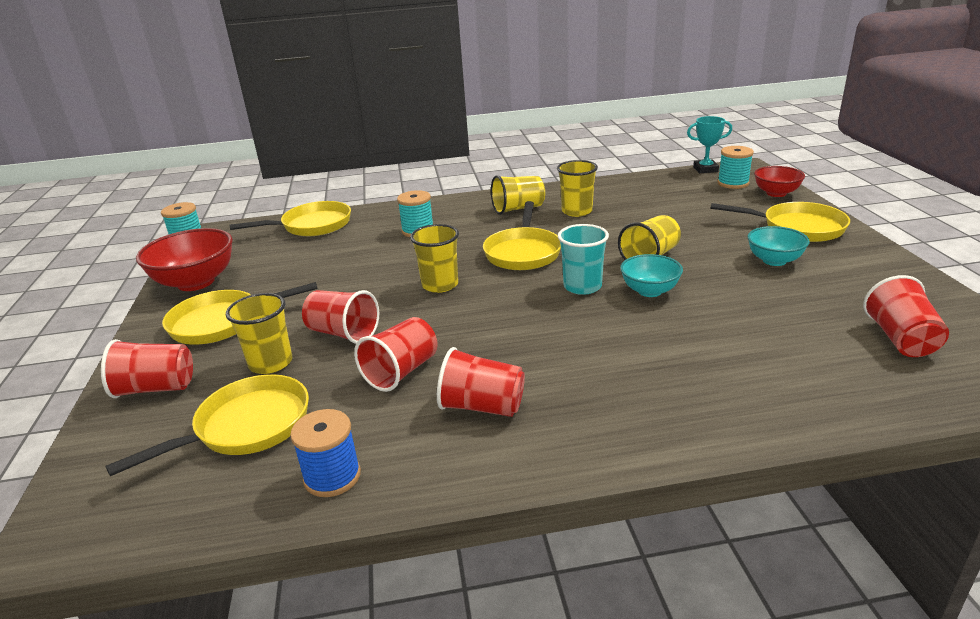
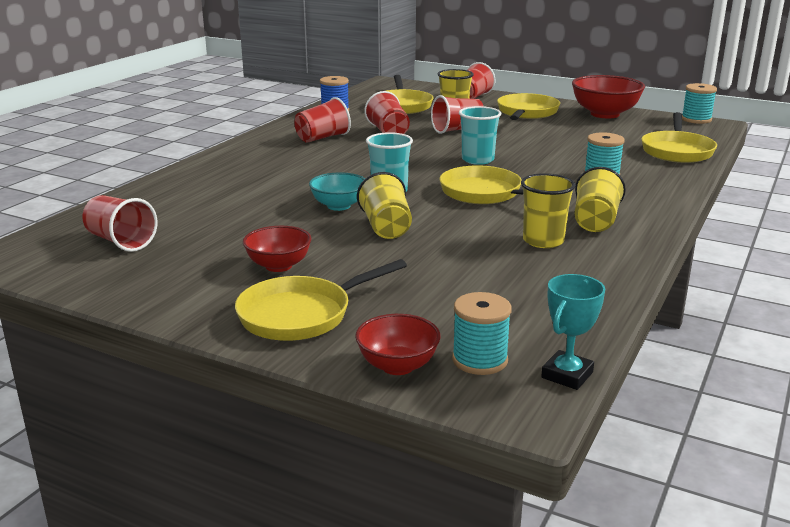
camera: 125 degrees right, 5 degrees down
(440, 285) = (477, 160): yellow cup -> turquoise cup
(774, 260) = (278, 266): turquoise bowl -> red bowl

